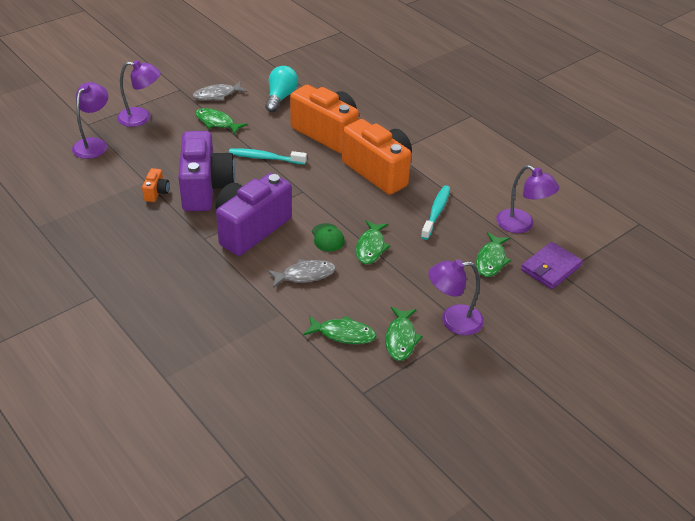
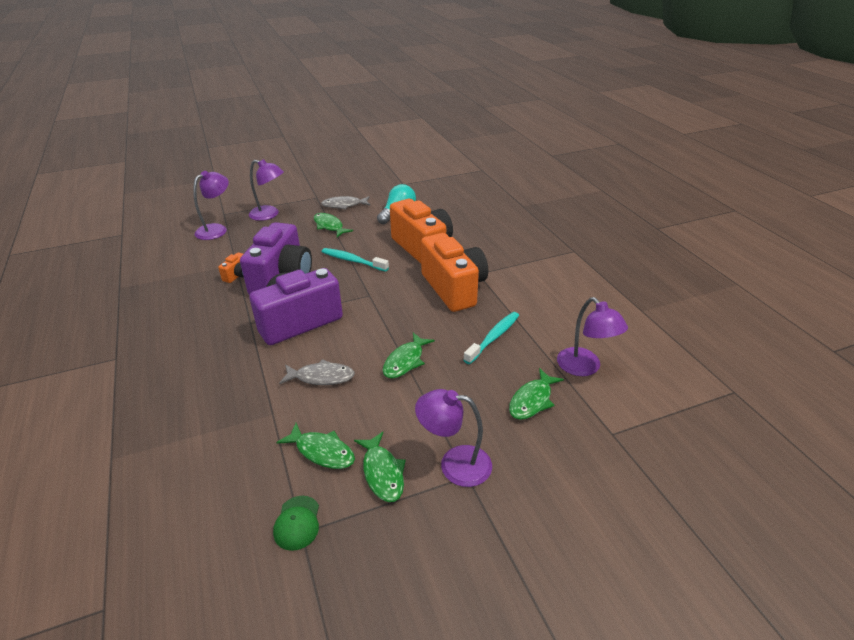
camera: 20 degrees right, 5 degrees down
(327, 237) = (367, 343): green cap -> green cap (297, 523)
(401, 339) = (382, 473): green fish -> green fish turned 45 degrees counterclockwise
(551, 268) = (602, 424): purple wallet -> none

